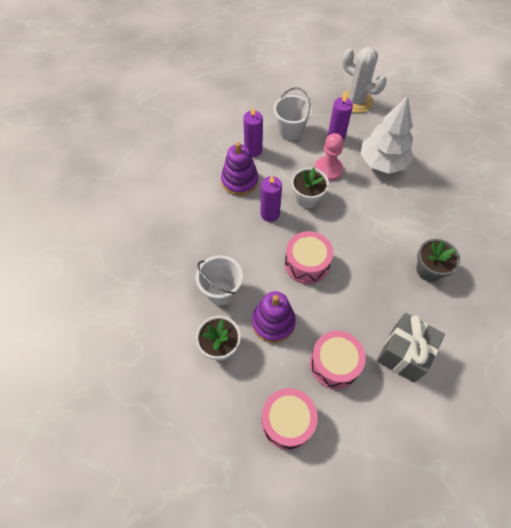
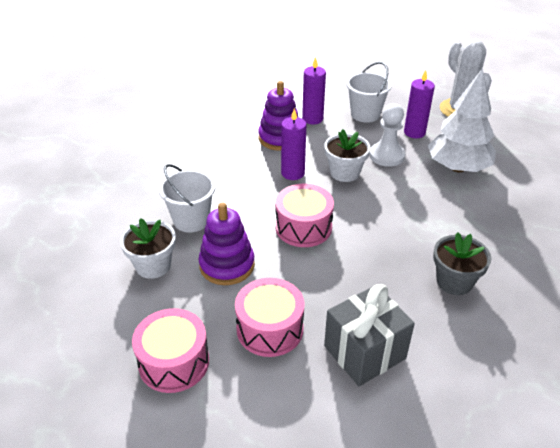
camera: 25 degrees right, 20 degrees down
(328, 169) = (386, 156): pink pawn -> white pawn

